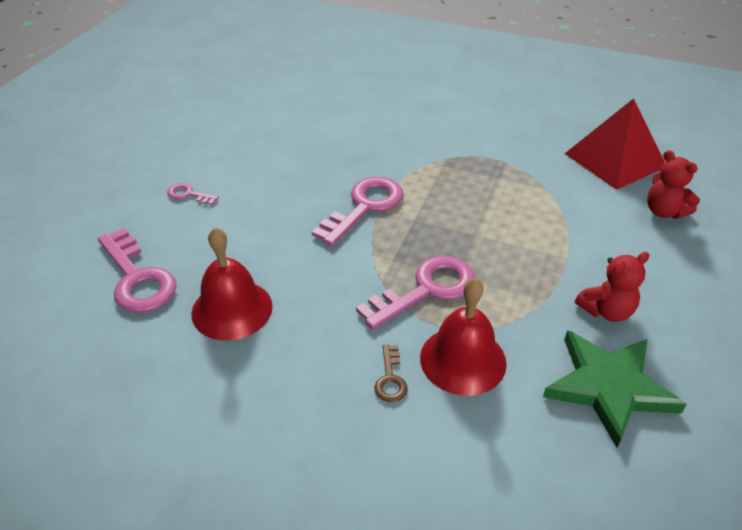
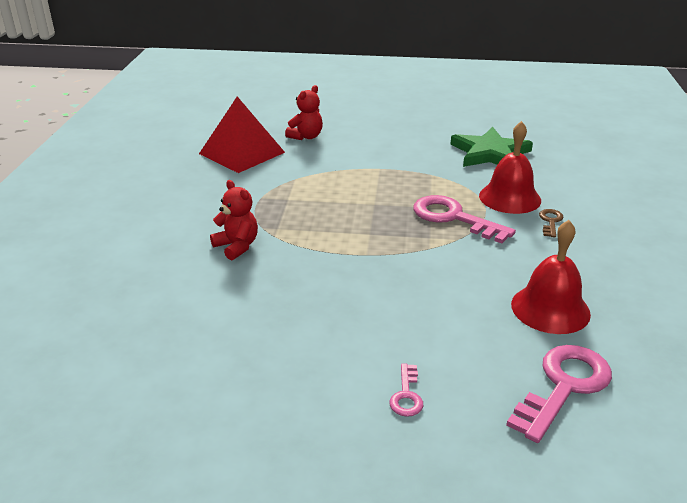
camera: 105 degrees left, 10 degrees down
(364, 207) = (365, 262): pink key -> none
(390, 379) = (550, 221): brown key -> brown key turned 60 degrees counterclockwise
(606, 311) = (425, 154): red teddy bear -> red teddy bear (237, 246)

